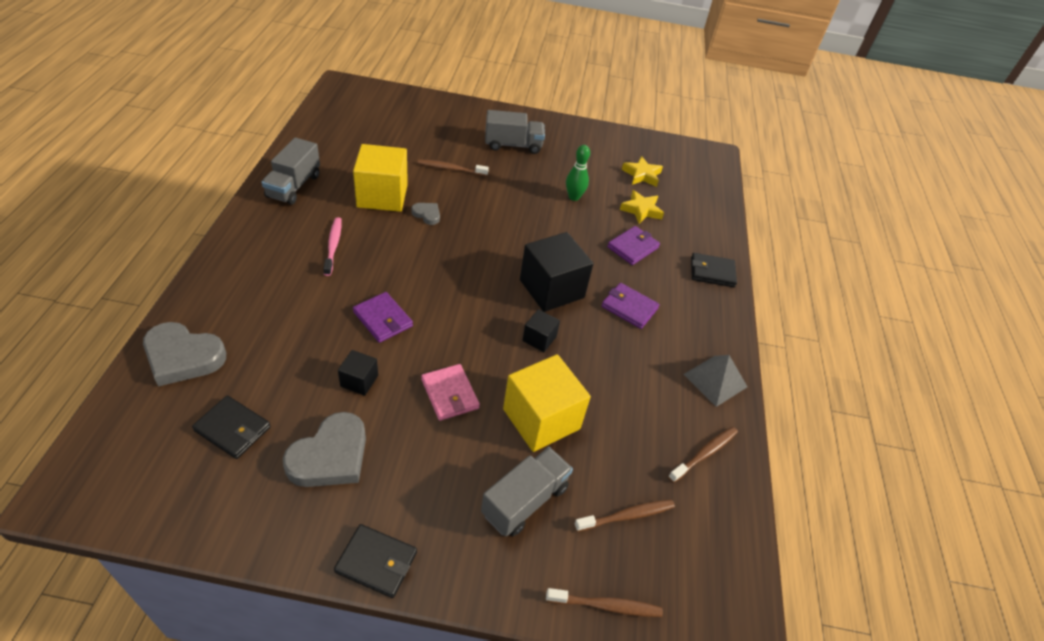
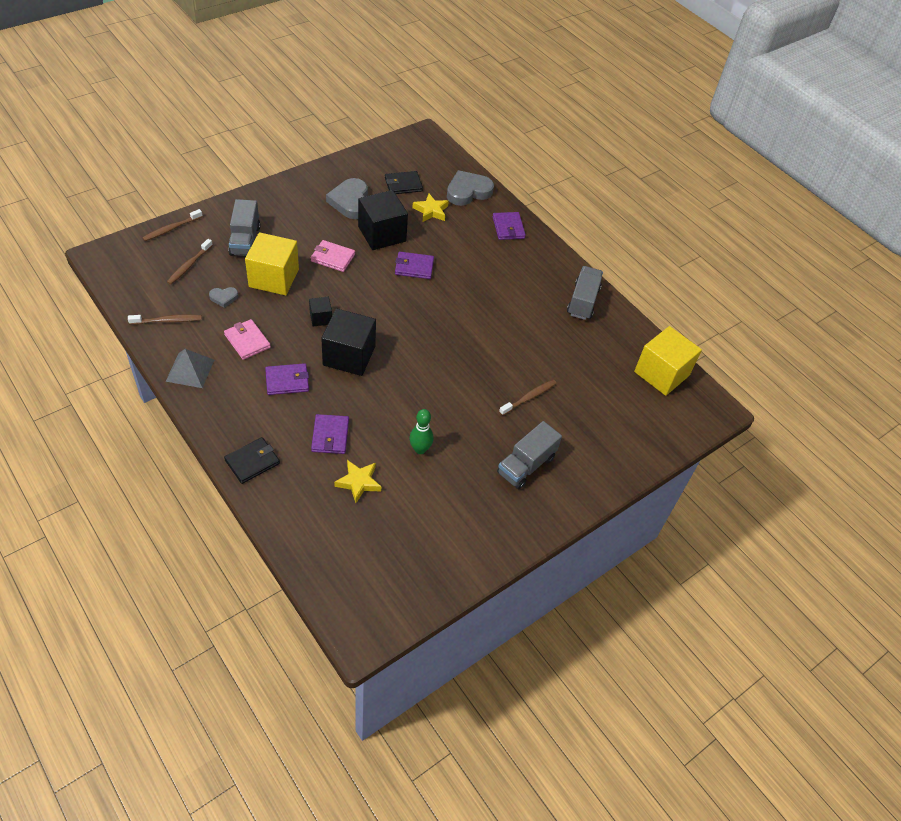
camera: 135 degrees right, 5 degrees up
(226, 285) = (508, 228): none -> purple wallet
(294, 186) = (583, 301): grey truck -> grey truck turned 45 degrees clockwise
(333, 246) = (500, 284): pink toothbrush -> none
(359, 381) = (382, 234): black cube -> black cube, size x2.04
(376, 562) = (284, 185): black wallet -> none
(382, 196) = (531, 337): yellow cube -> yellow cube (661, 373)
(427, 214) = (487, 346): grey heart -> grey heart (224, 298)
(635, 369) = (247, 341): none -> pink wallet
(642, 175) = (396, 529): yellow star -> yellow star (431, 211)
(704, 454) = (167, 321): brown toothbrush -> brown toothbrush turned 105 degrees counterclockwise

